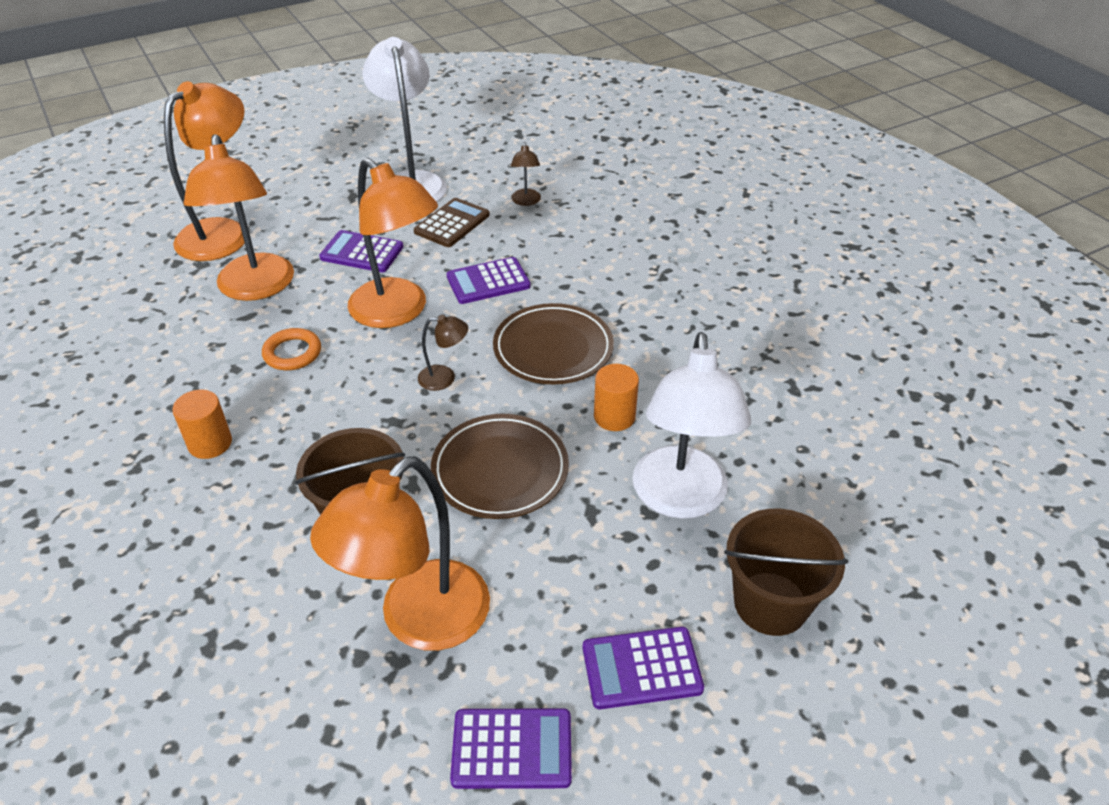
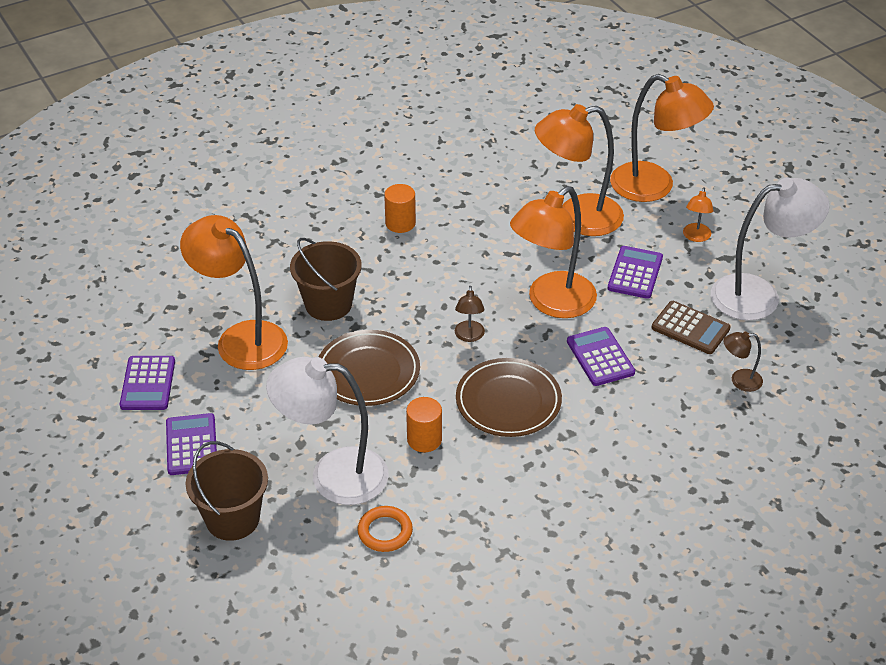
camera: 90 degrees right, 0 degrees up
(292, 353) = (497, 249): orange ring -> orange ring (385, 532)
(315, 211) = (696, 237): none -> orange lamp

